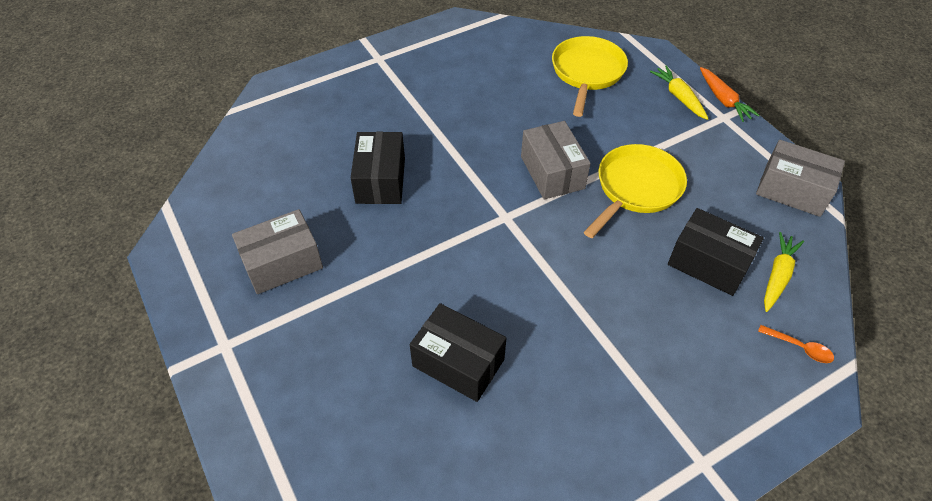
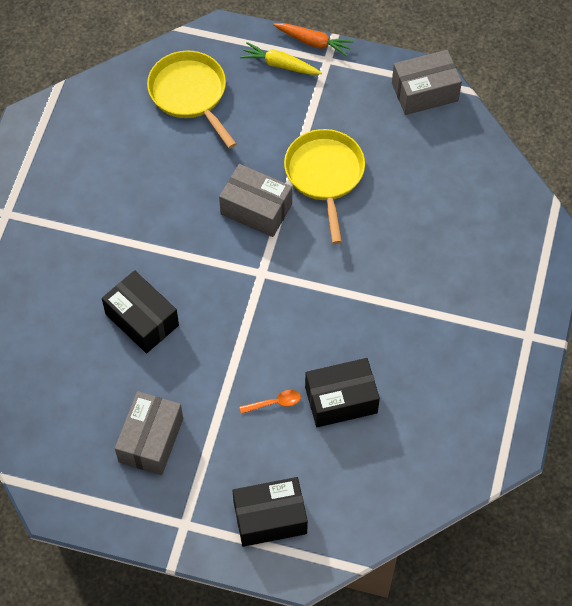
camera: 45 degrees left, 10 degrees up
(708, 263) = (422, 197): black box -> black box (270, 518)
(777, 275) = (469, 171): yellow carrot -> none
(799, 347) = (520, 214): orange spoon -> orange spoon (275, 403)

